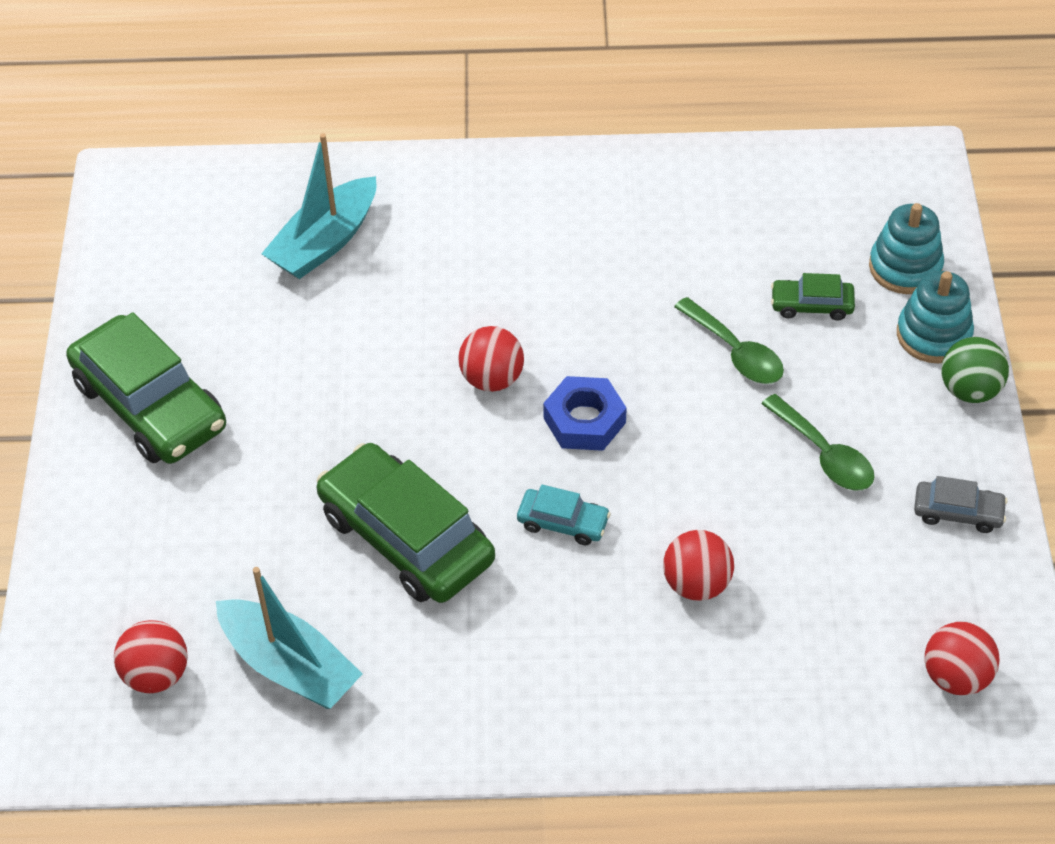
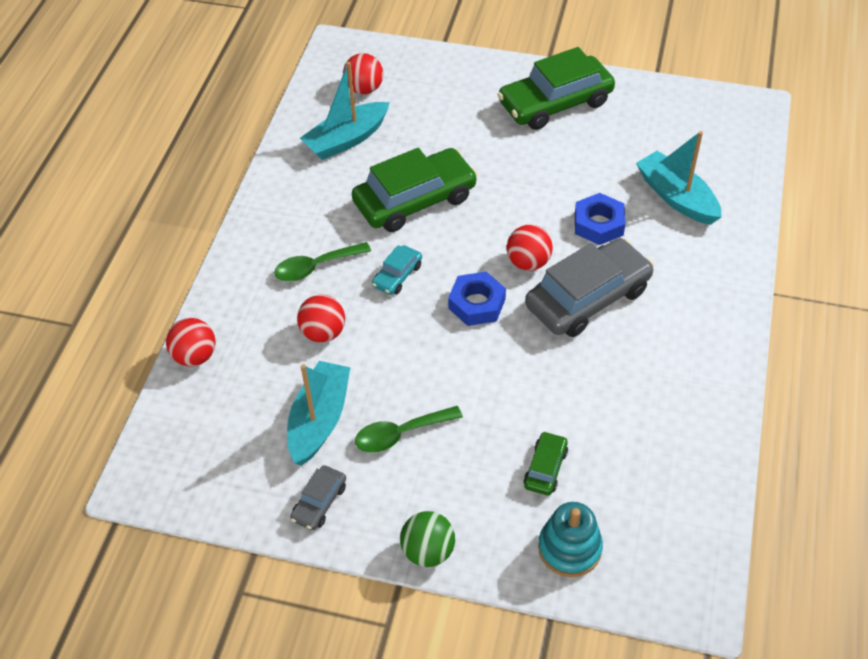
camera: 105 degrees right, 0 degrees up
(398, 315) = (598, 224): none -> blue nut
(535, 307) = (588, 298): none -> grey car
(735, 352) = (512, 405): green spoon -> green spoon (316, 267)
(840, 547) = (319, 420): none -> turquoise boat
(933, 335) = (491, 545): turquoise stacking toy -> none
(956, 677) = (192, 455): red ball -> red ball (195, 356)

